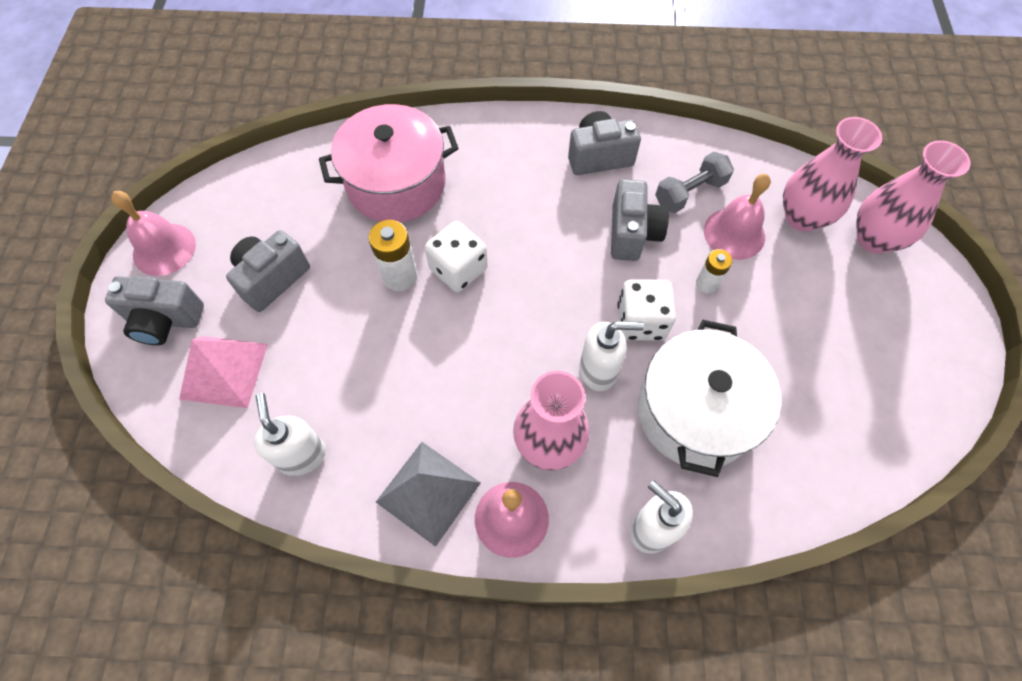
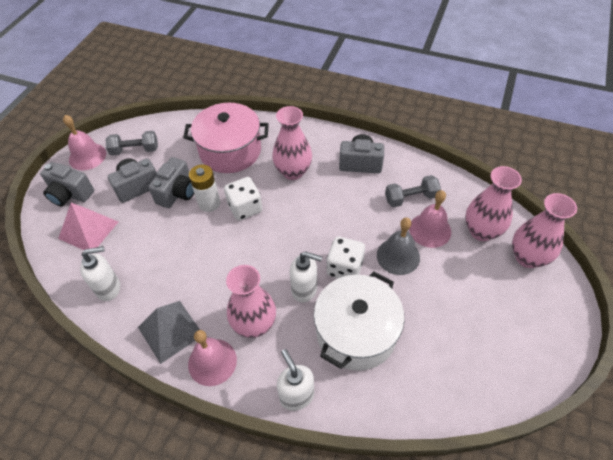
camera: 20 degrees right, 10 degrees down
(241, 219) = (135, 150): none -> grey dumbbell
(302, 455) = (109, 288): white soap dispenser -> white soap dispenser turned 75 degrees clockwise
(506, 194) = (293, 171): none -> pink vase
(632, 233) = (362, 214): grey camera -> grey camera (177, 193)
(706, 284) = (398, 256): white battery -> grey bell

